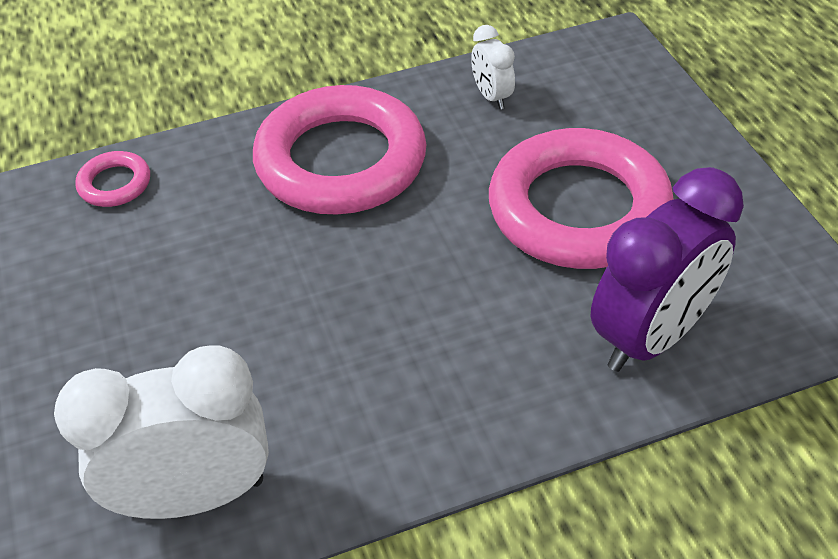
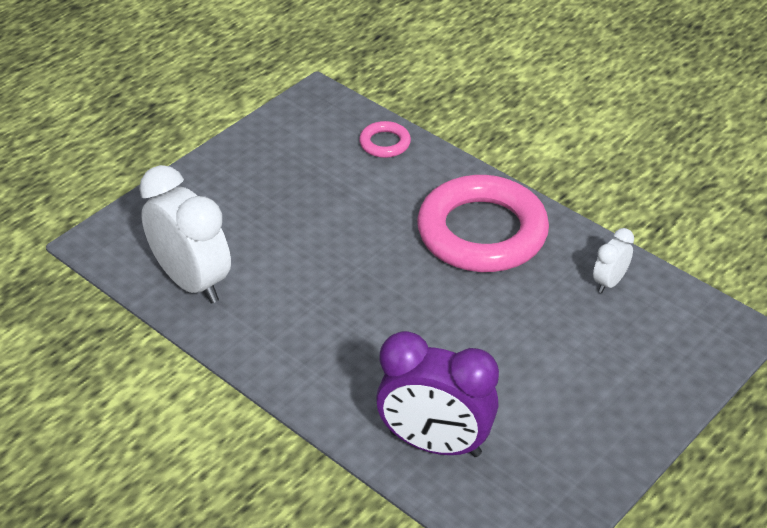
camera: 60 degrees right, 5 degrees down
(578, 209) = (528, 369): pink ring -> none

